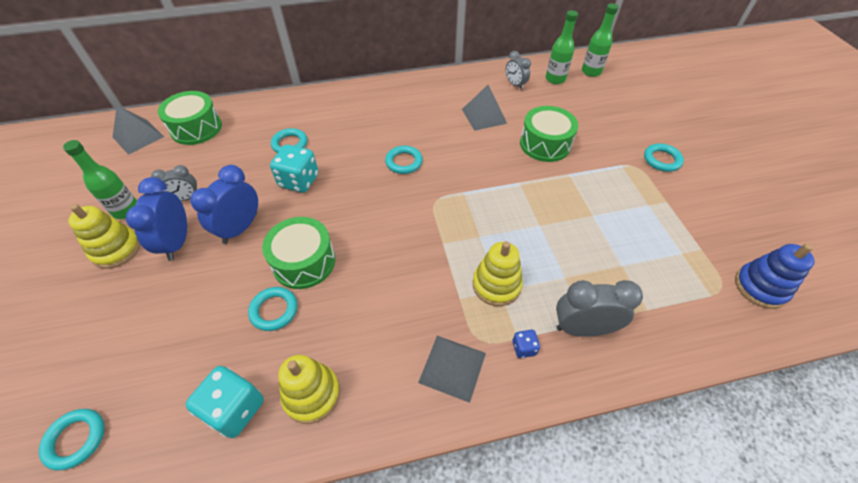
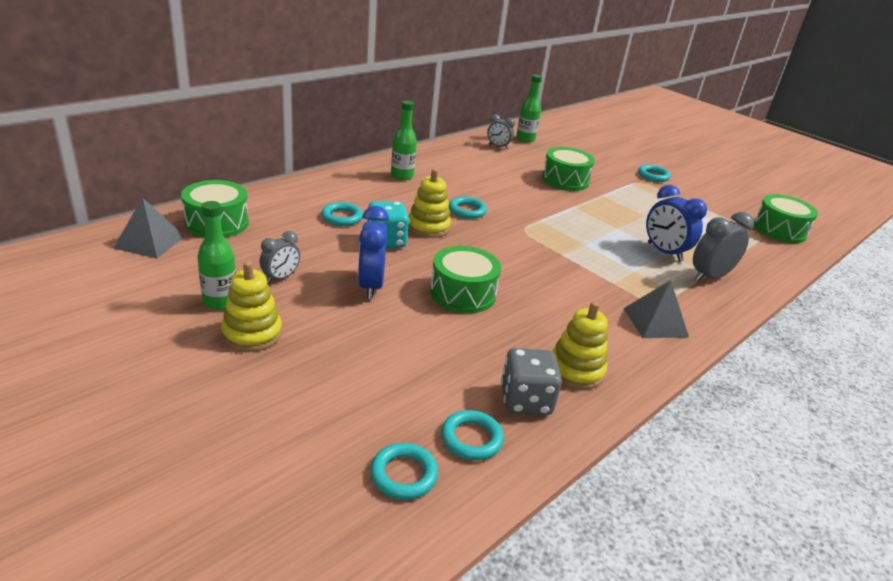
camera: 35 degrees left, 20 degrees down
(177, 242) = (317, 311): blue clock -> blue clock (664, 252)
(235, 409) = (525, 400): turquoise dice -> grey dice
(274, 310) = (477, 331): turquoise ring -> turquoise ring (471, 438)
(484, 116) = (497, 170): grey pyramid -> none
(496, 285) = (629, 269): yellow stacking toy -> yellow stacking toy (428, 227)
(524, 348) = (687, 298): blue dice -> none
(591, 72) = (547, 131): green bottle -> green bottle (402, 176)
(760, 287) = (779, 230): blue stacking toy -> green drum

